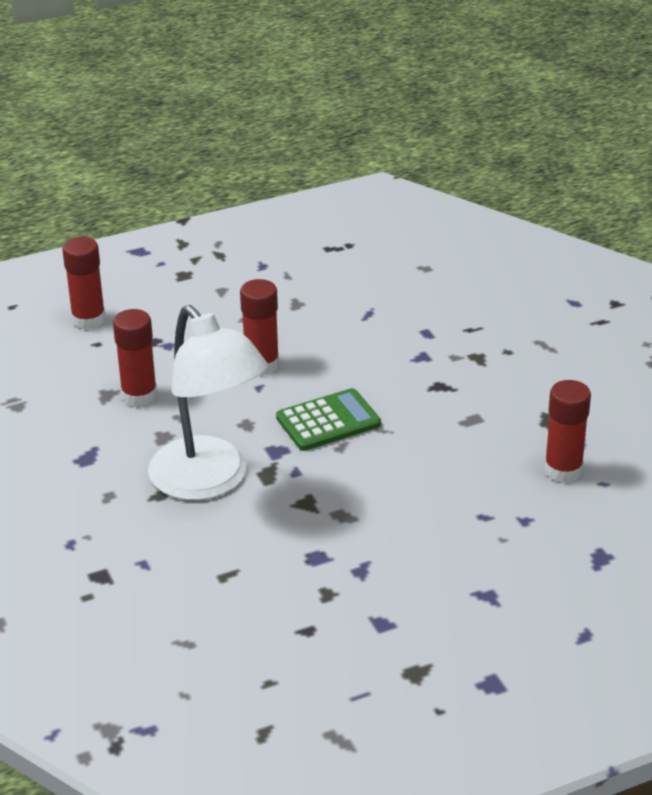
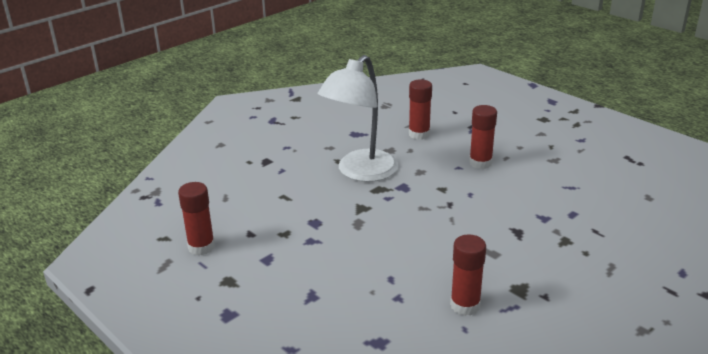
camera: 70 degrees right, 5 degrees down
(88, 320) = (473, 104): red glue stick -> red glue stick (201, 247)
(328, 421) = (444, 197): green calculator -> none

